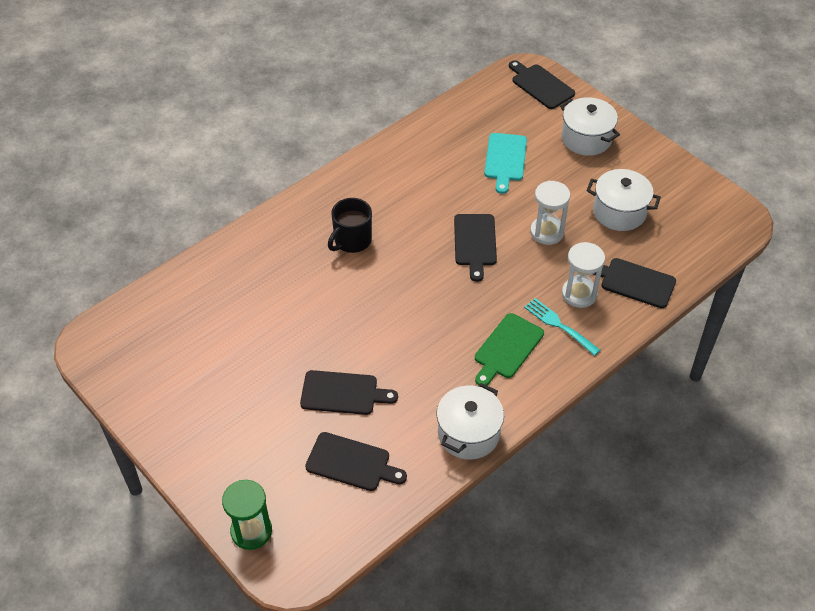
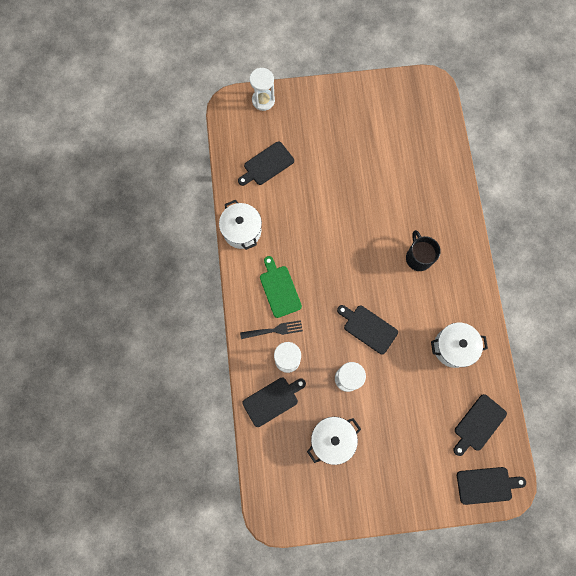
camera: 125 degrees right, 25 degrees up
(251, 531) = (263, 100): green hourglass -> white hourglass
(343, 393) = (311, 186): black cutting board -> black cutting board (478, 424)
(505, 160) = (427, 401): turquoise cutting board -> none
(560, 325) = (273, 330): turquoise fork -> black fork
(586, 138) = (411, 473): white pot -> white pot (453, 347)

